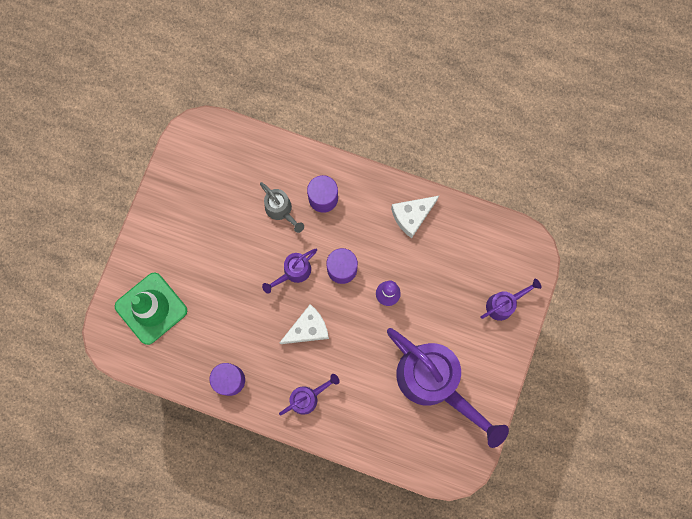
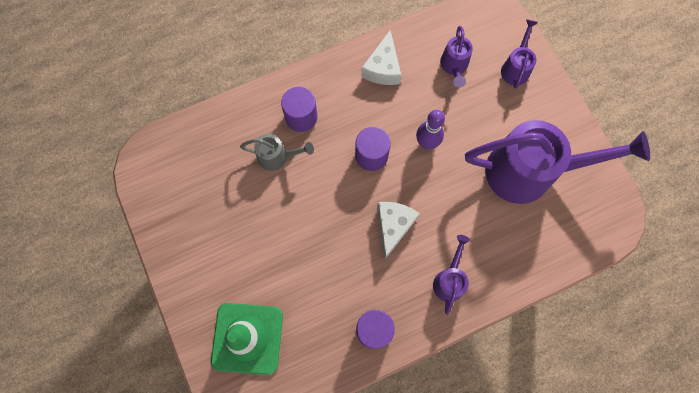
camera: 45 degrees left, 5 degrees down
(293, 272) = (336, 194): purple watering can -> purple watering can (454, 66)

